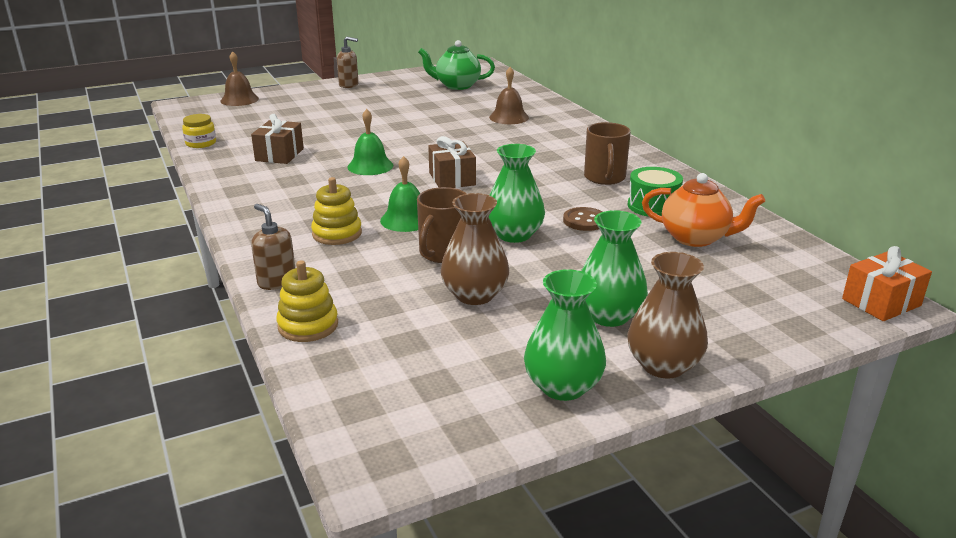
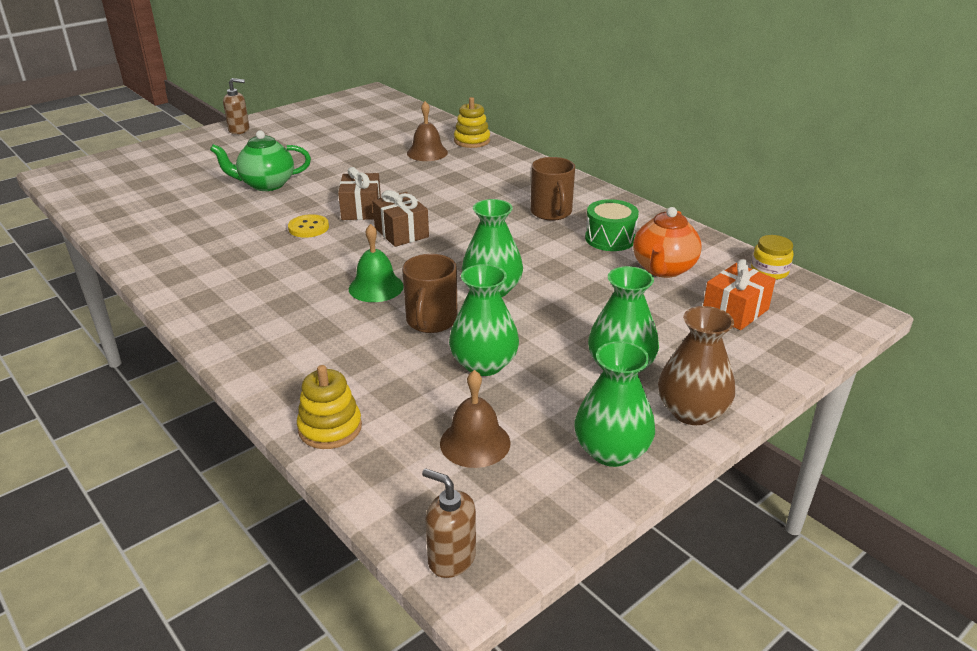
camera: 15 degrees left, 5 degrees up
(201, 143) = (103, 221): yellow jar -> yellow jar (769, 271)
(239, 100) = (122, 161): brown bell -> brown bell (475, 442)
(276, 281) = (272, 381): brown soap dispenser -> brown soap dispenser (451, 558)
(279, 155) = (202, 226): brown gift -> brown gift (361, 209)
(337, 234) = (310, 314): yellow stacking toy -> yellow stacking toy (472, 141)
(370, 166) = (308, 228): green bell -> yellow button
(457, 86) = (357, 120): green teapot -> green teapot (266, 184)
(475, 295) = (484, 364): brown vase -> green vase
(584, 221) = (553, 264): brown button -> none
(696, 238) = (663, 269): orange teapot -> orange teapot turned 105 degrees clockwise
(881, 302) = (847, 313): orange gift -> orange gift (735, 311)

